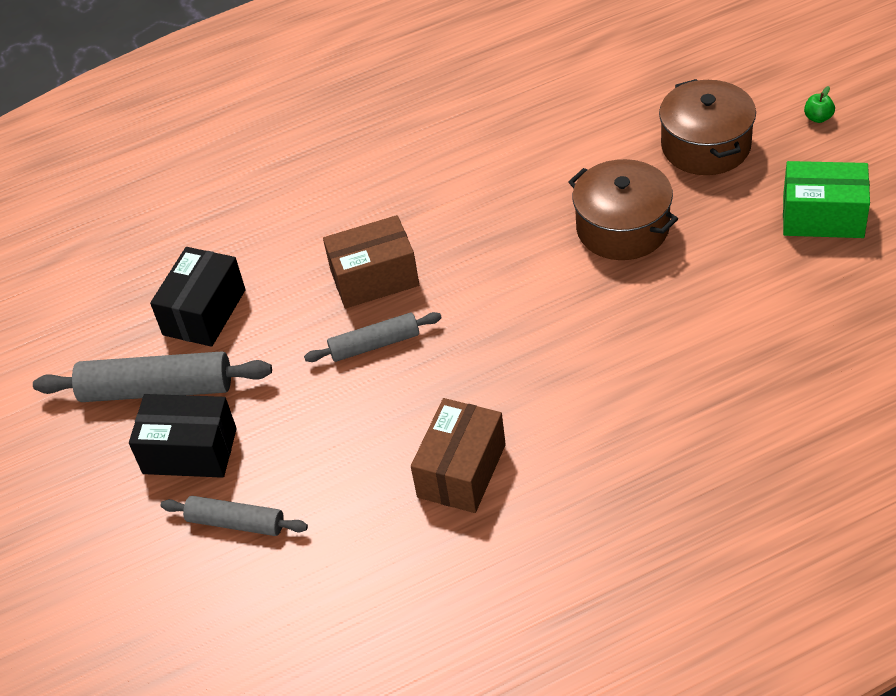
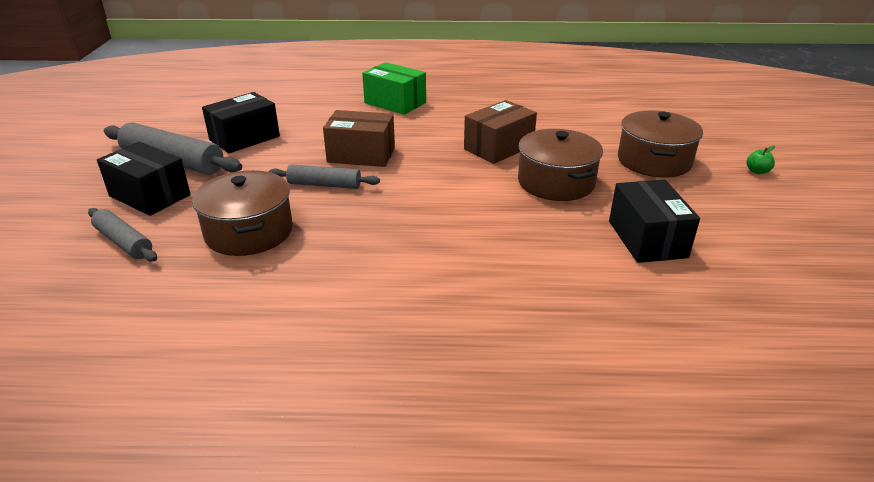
camera: 20 degrees right, 15 degrees down
(356, 447) = (249, 232): none -> brown pot
(461, 471) = (303, 273): brown box -> brown box (498, 147)
(757, 272) = (647, 239): none -> black box
(823, 217) = (728, 225): green box -> green box (395, 103)

